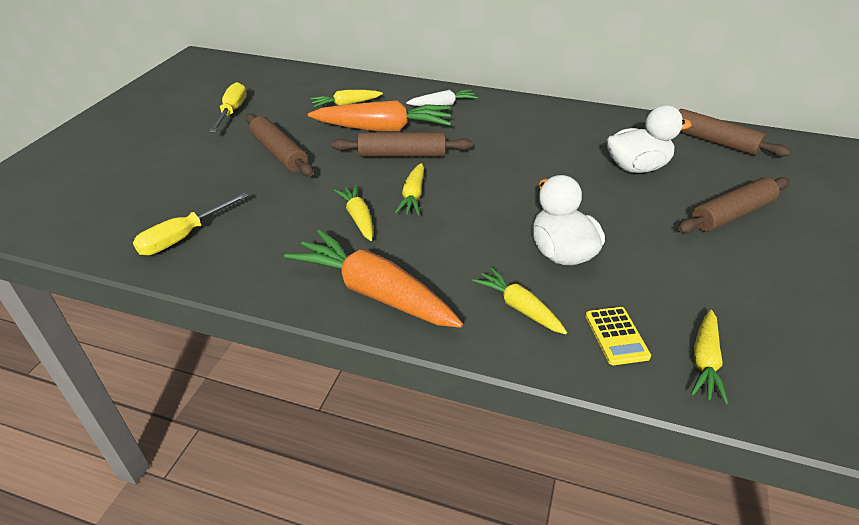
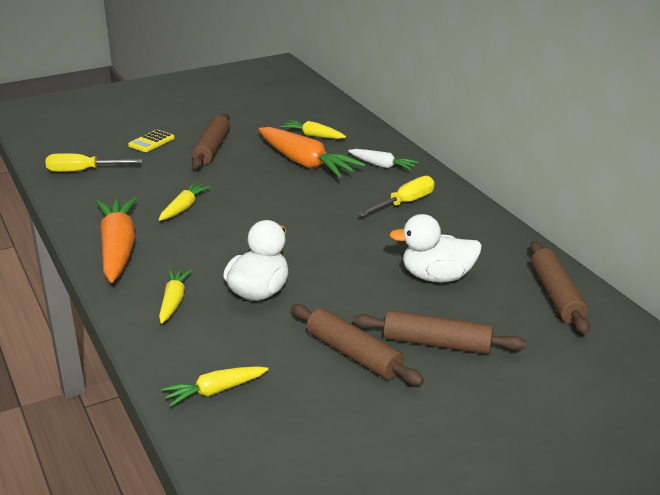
camera: 45 degrees right, 10 degrees down
(232, 112) = (232, 110): yellow screwdriver -> yellow screwdriver (405, 203)
(402, 154) = (283, 185): brown rolling pin -> brown rolling pin (353, 354)
(413, 196) = (239, 212): yellow carrot -> none
(616, 336) = (195, 347): yellow calculator -> yellow calculator (151, 142)
(636, 167) = (437, 277): white duck -> white duck turned 150 degrees clockwise

